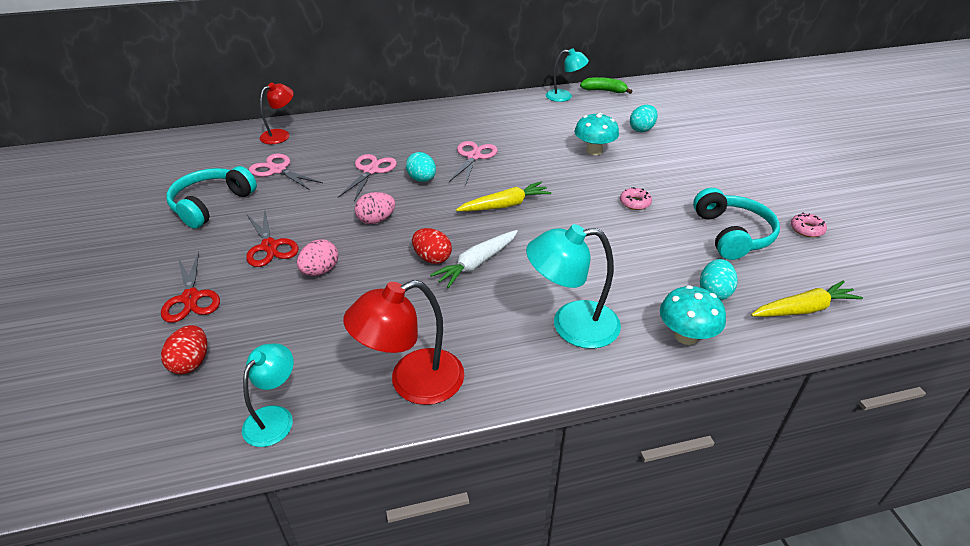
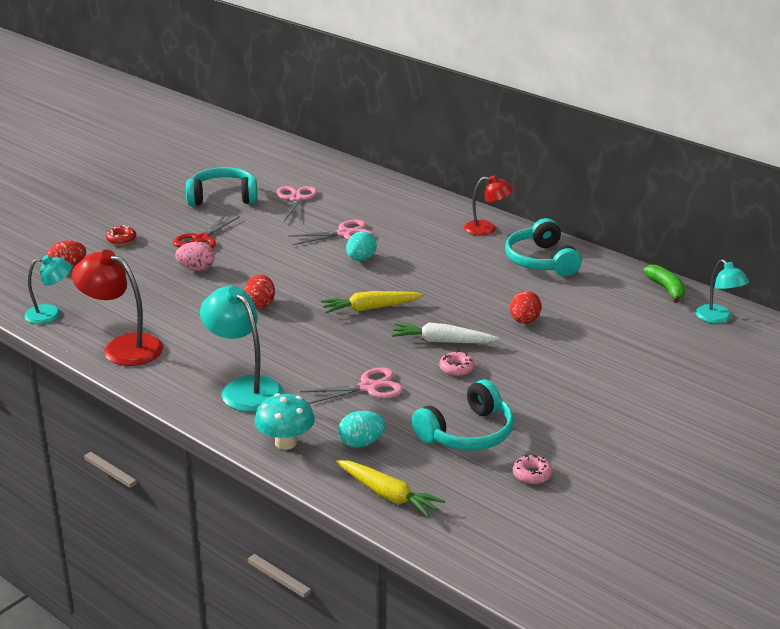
camera: 55 degrees right, 10 degrees down
(191, 298) = (121, 239): red scissors -> red donut
(280, 135) = (346, 177): red lamp -> red lamp (487, 229)
(376, 220) = (280, 264): pink egg -> none
(473, 157) = (428, 267): pink scissors -> pink scissors (368, 387)
(477, 263) = (275, 324): white carrot -> white carrot (442, 341)
(505, 205) = (370, 308): yellow carrot -> yellow carrot turned 135 degrees clockwise
(519, 113) = (541, 261): none -> turquoise headphones
(564, 96) = (616, 272): turquoise lamp -> turquoise lamp (718, 318)
(594, 151) = (524, 321): turquoise mushroom -> red egg
(641, 129) = (609, 334): turquoise egg -> none

